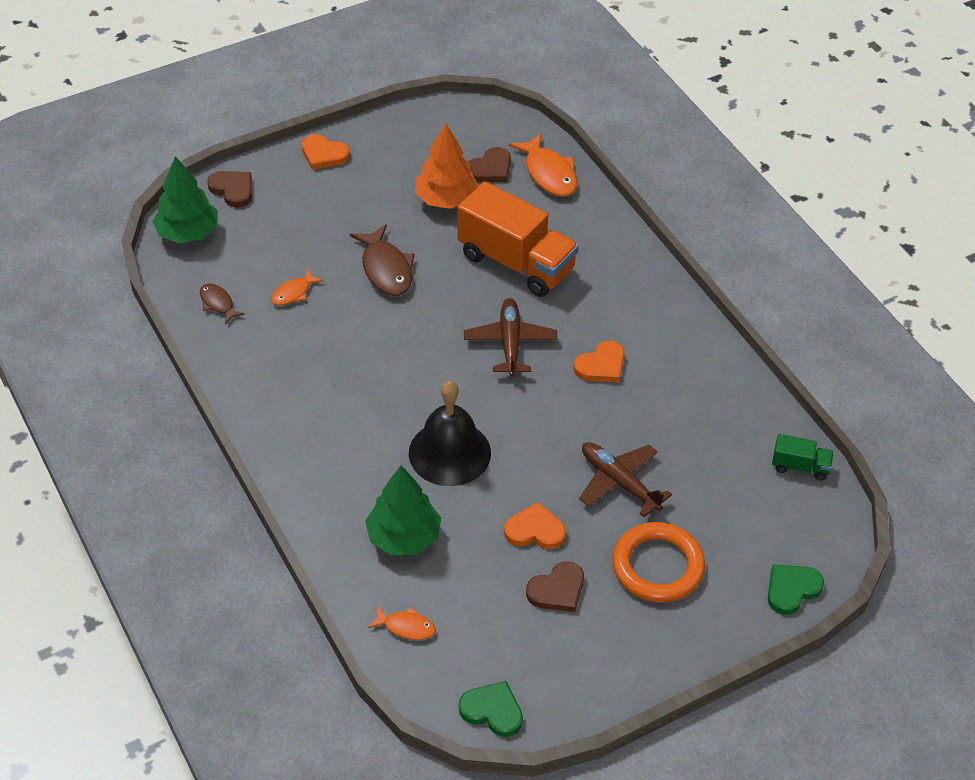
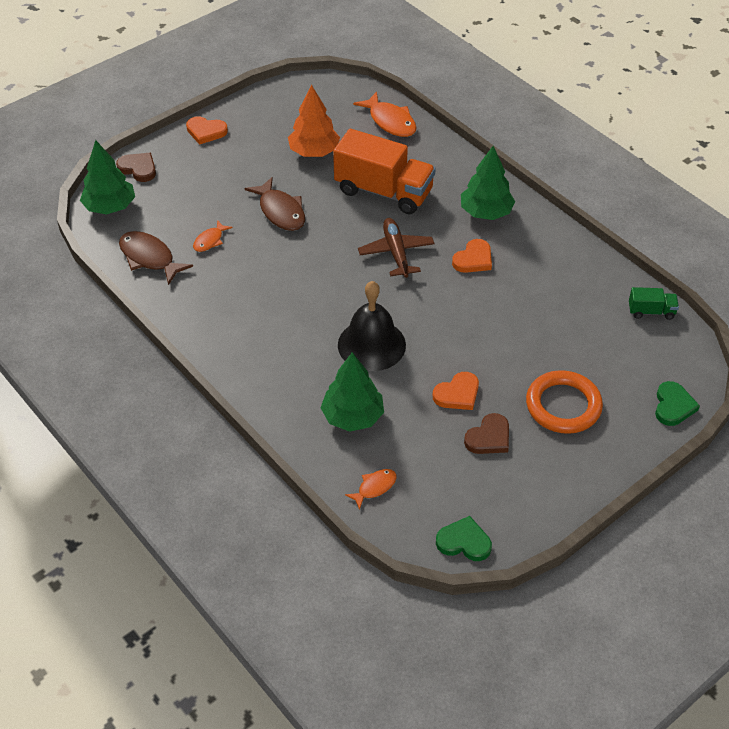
camera: 10 degrees left, 0 degrees up
(218, 303) = (149, 258): brown fish -> brown fish, size x1.76
(406, 627) = (374, 487): orange fish -> orange fish turned 45 degrees counterclockwise
(490, 169) = (343, 124): brown heart -> none
(535, 530) = (457, 394): orange heart -> orange heart turned 150 degrees clockwise
(619, 482) = (513, 346): brown plane -> none
(633, 308) = (486, 212): none -> green tree
(792, 589) = (673, 406): green heart -> green heart turned 150 degrees clockwise

